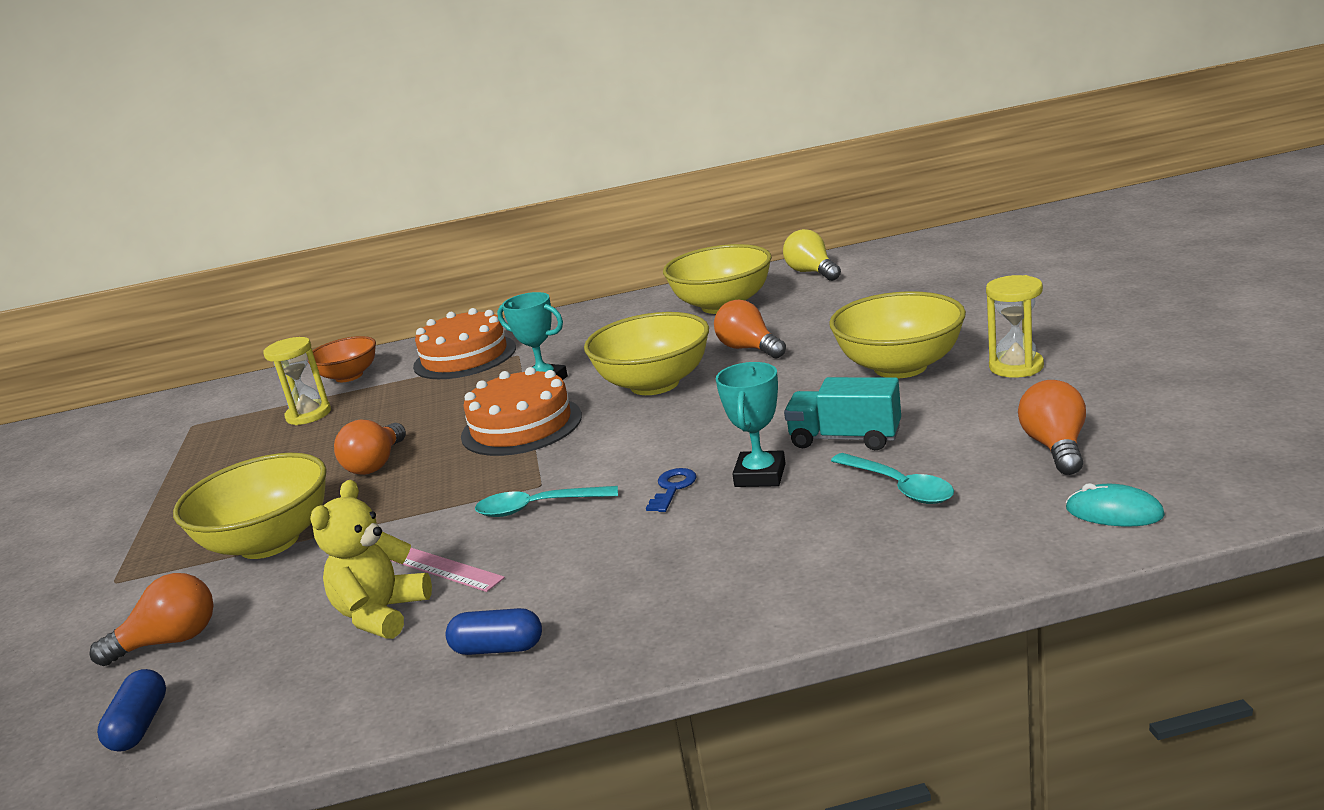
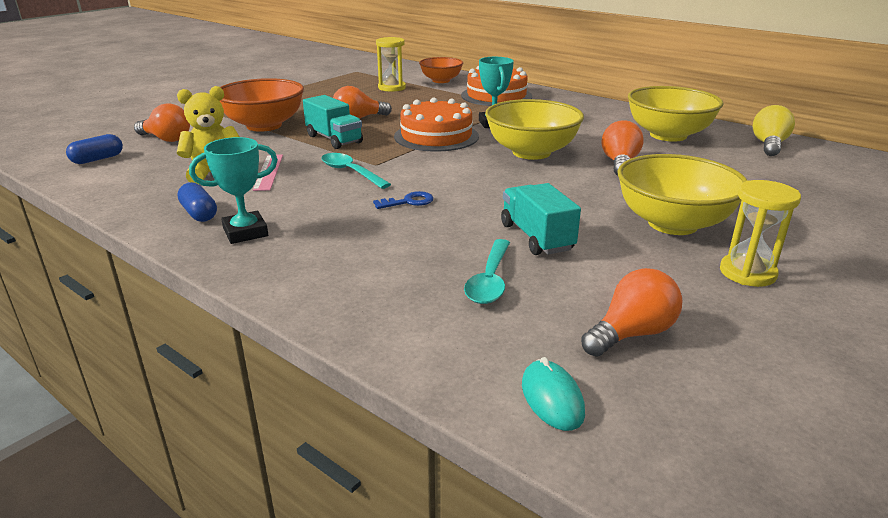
camera: 45 degrees right, 5 degrees up
(269, 542) = (264, 125): yellow bowl -> orange bowl
(414, 497) = (334, 139): none -> turquoise truck
(760, 475) = (453, 224): turquoise trophy -> turquoise trophy (245, 232)

